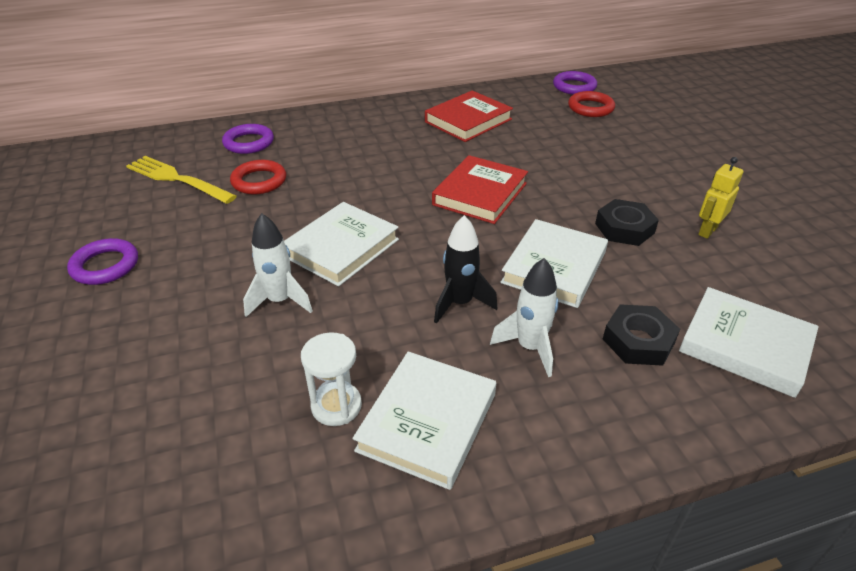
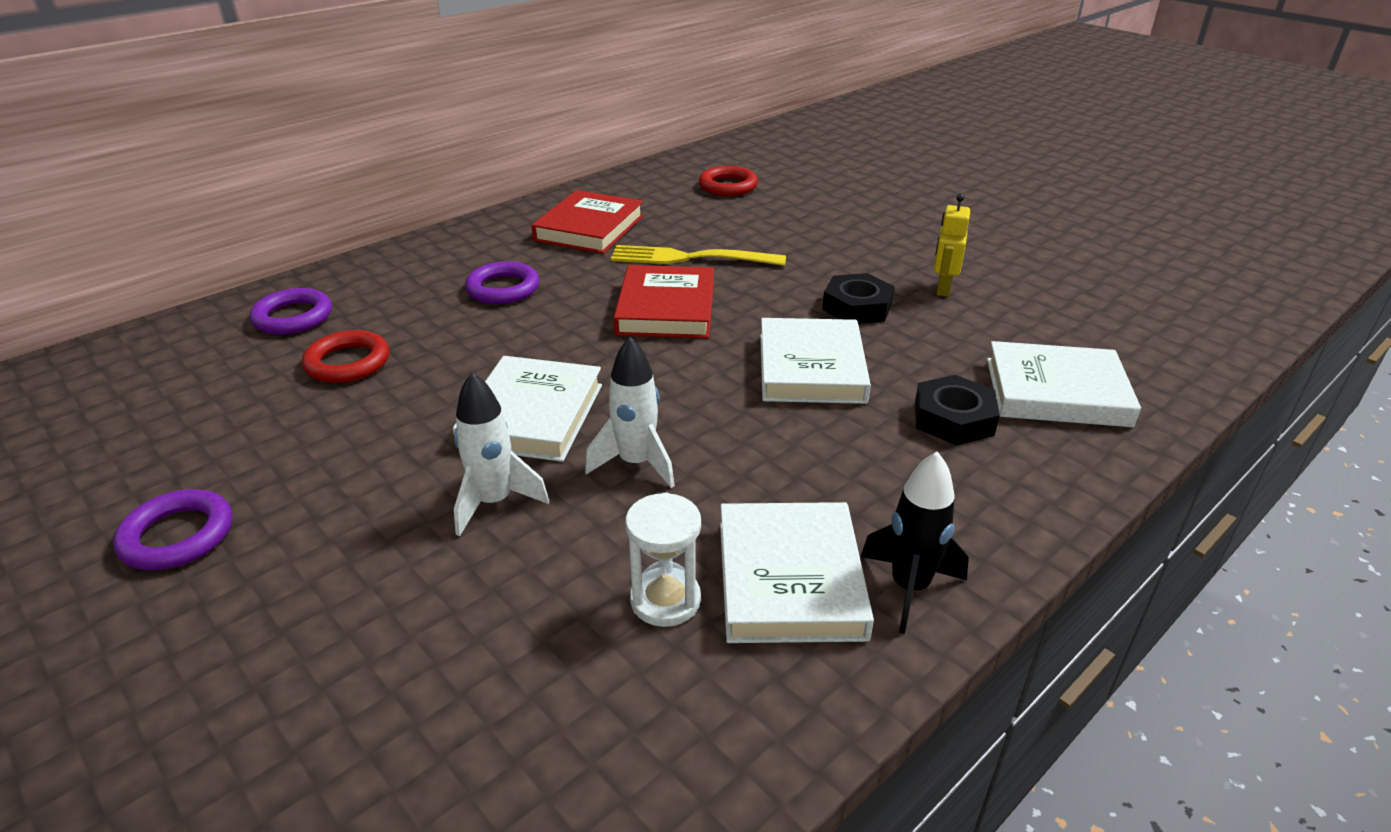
camera: 25 degrees left, 5 degrees down
(177, 179) = (211, 390): yellow fork -> yellow fork (691, 258)
(460, 303) = (732, 437): black rocket -> black rocket (909, 587)
(530, 348) = (846, 461): white rocket -> white rocket (636, 463)
(574, 87) = (692, 166): purple ring -> purple ring (503, 289)

